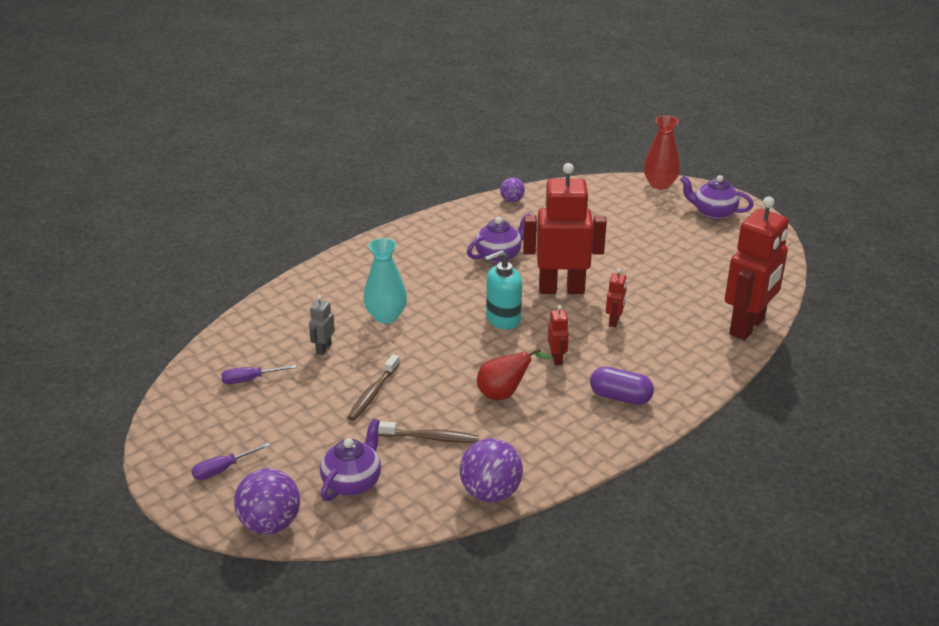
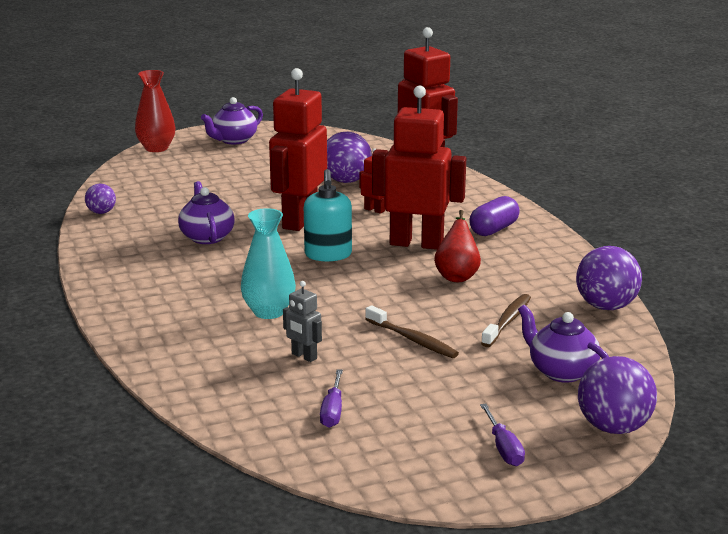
camera: 70 degrees left, 10 degrees down
(557, 359) = (416, 243): red robot -> red robot, size x2.35
(669, 292) = (346, 181): none -> purple ball

